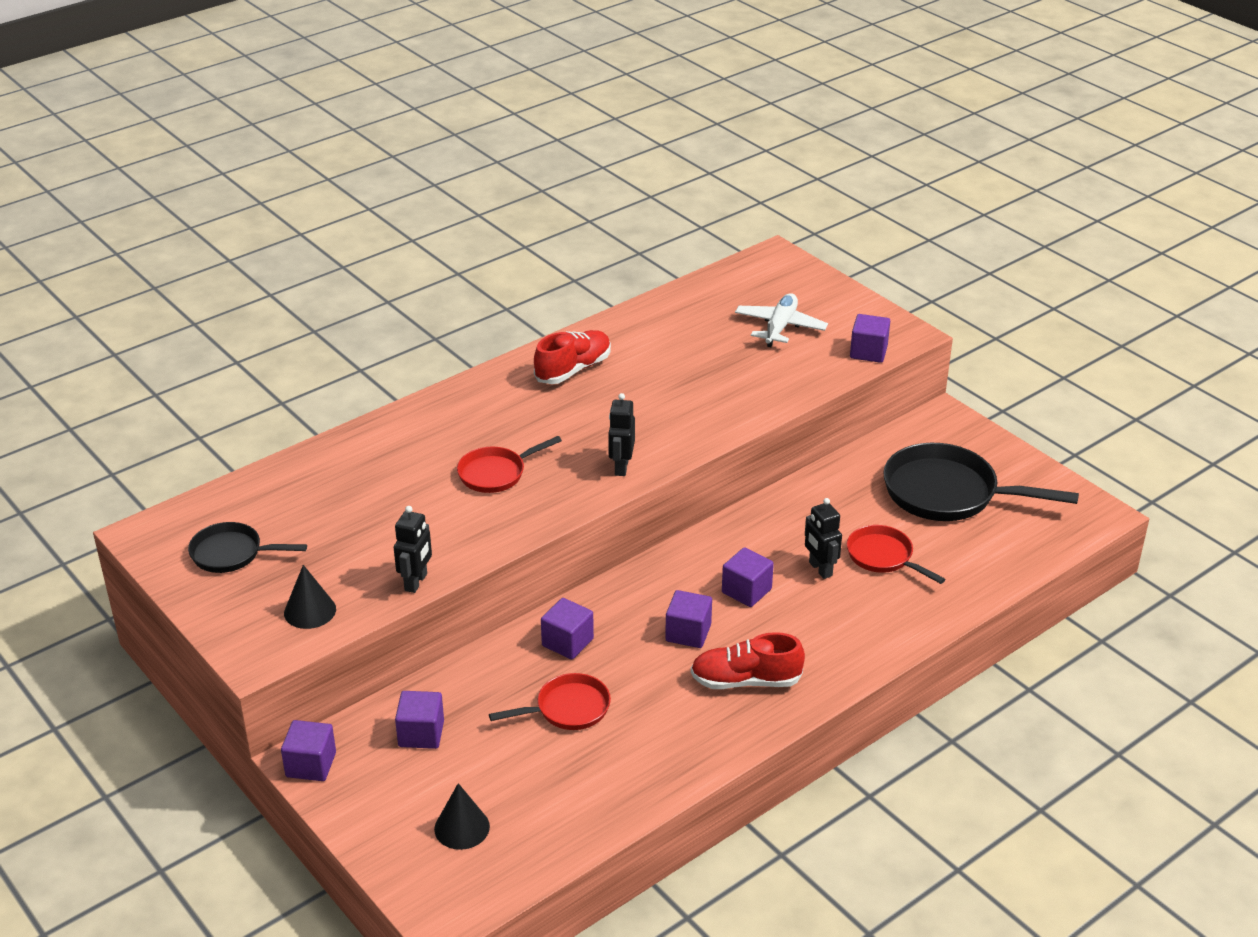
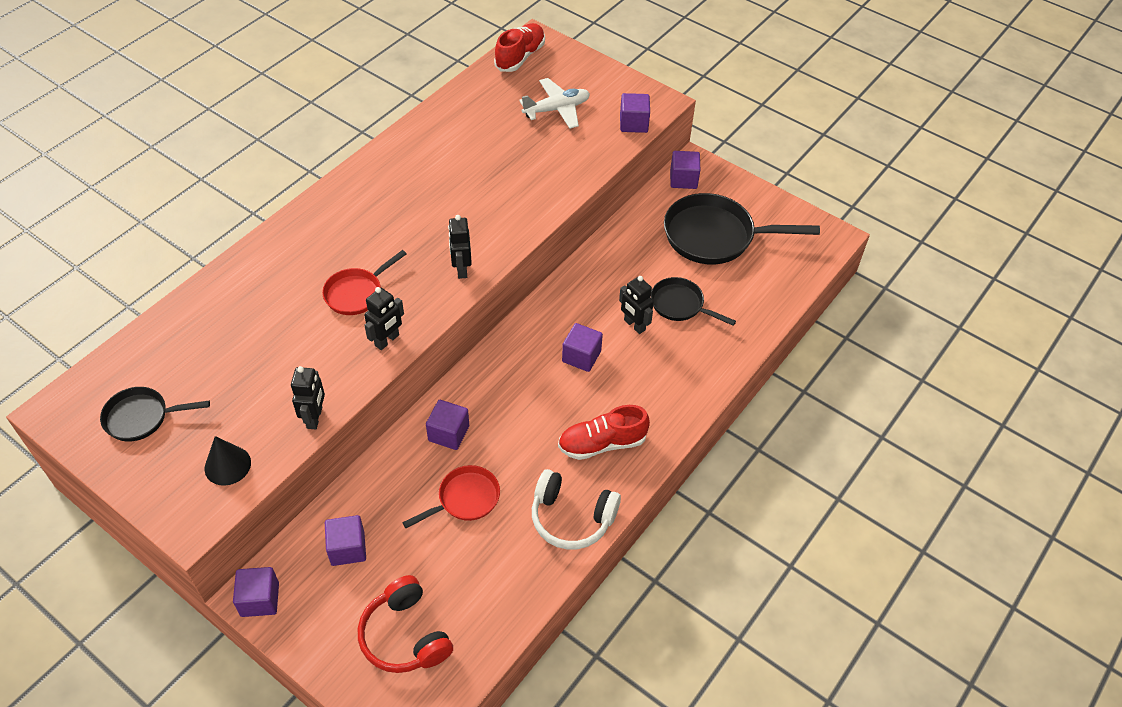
camera: 15 degrees left, 15 degrees up
(462, 827) = (405, 635): black cone -> red headphones
(517, 522) = (387, 340): none -> black robot
(573, 369) = (396, 177): red shoe -> red shoe (520, 57)
(687, 748) = (571, 518): none -> white headphones
(688, 633) = (545, 406): purple cube -> purple cube (683, 179)
(780, 327) = (557, 109): white plane -> white plane turned 60 degrees clockwise
(883, 557) = (680, 305): red pan -> black pan

